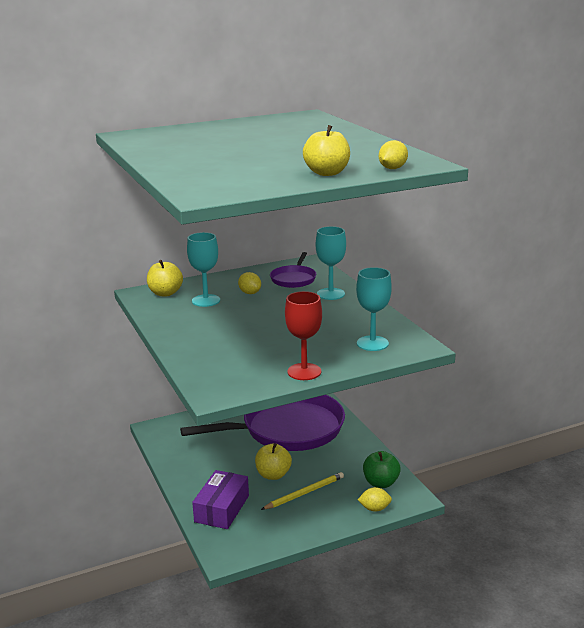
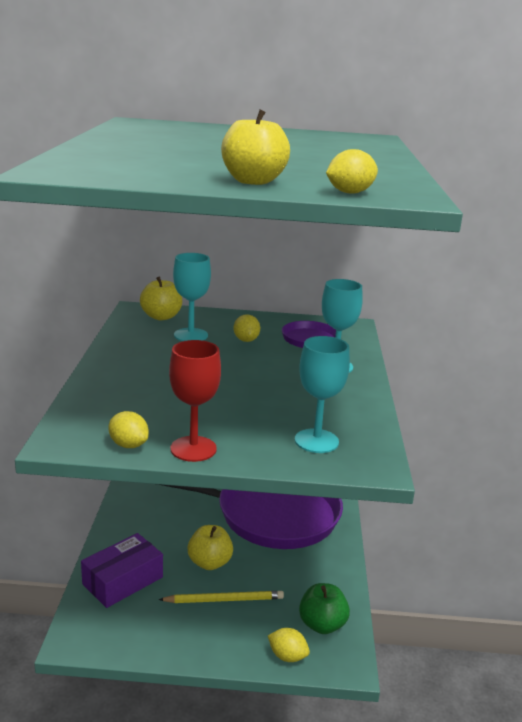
camera: 25 degrees right, 0 degrees up
(260, 383) = (128, 445): none -> yellow lemon

